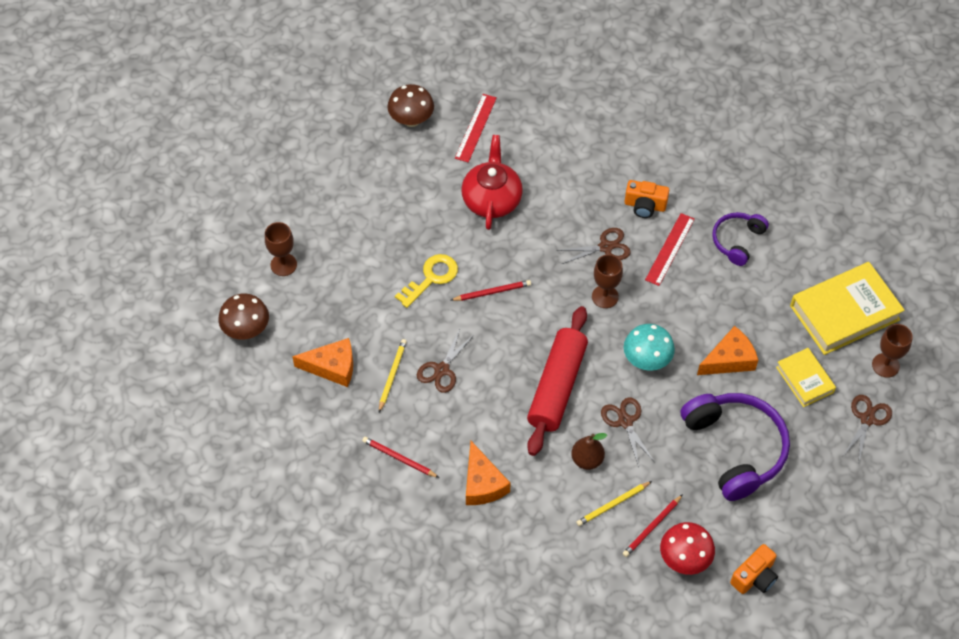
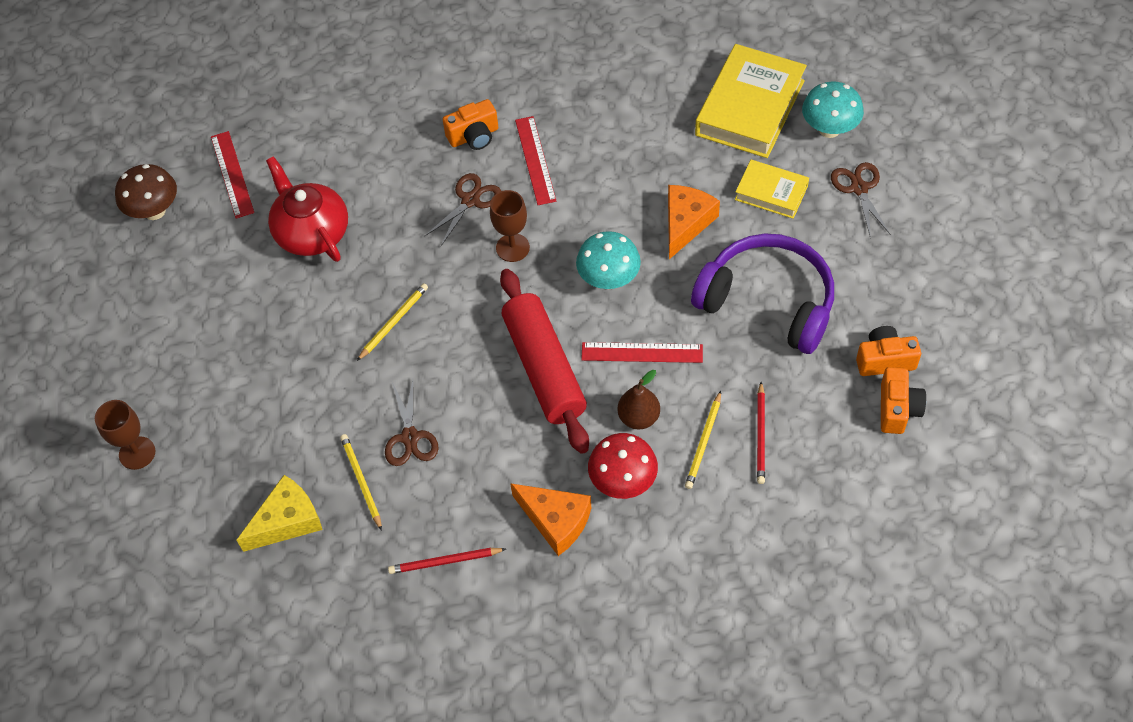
camera: 35 degrees left, 0 degrees up
(246, 330) = (153, 552): brown mushroom -> none
(332, 367) = (287, 521): orange cheese -> yellow cheese
(431, 278) = (316, 353): yellow key -> none
(492, 292) = (394, 322): red pencil -> yellow pencil
(625, 421) = (642, 353): brown scissors -> red ruler
(684, 559) = (819, 442): red mushroom -> red mushroom (623, 481)
(737, 241) = (592, 109): purple headphones -> none
(776, 541) = (884, 360): none -> orange camera
(885, 365) = (829, 129): brown goblet -> turquoise mushroom

